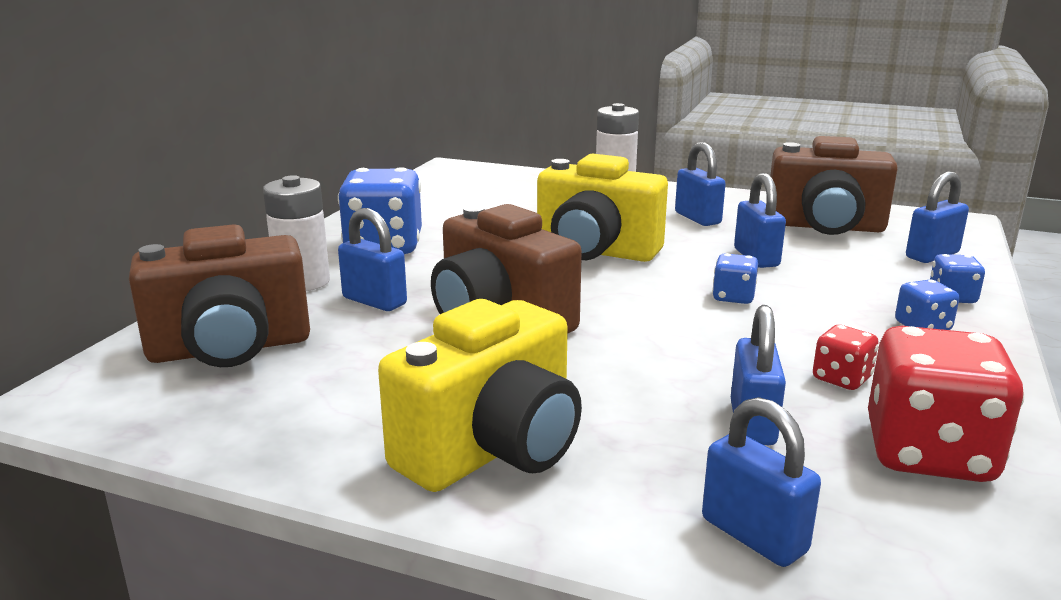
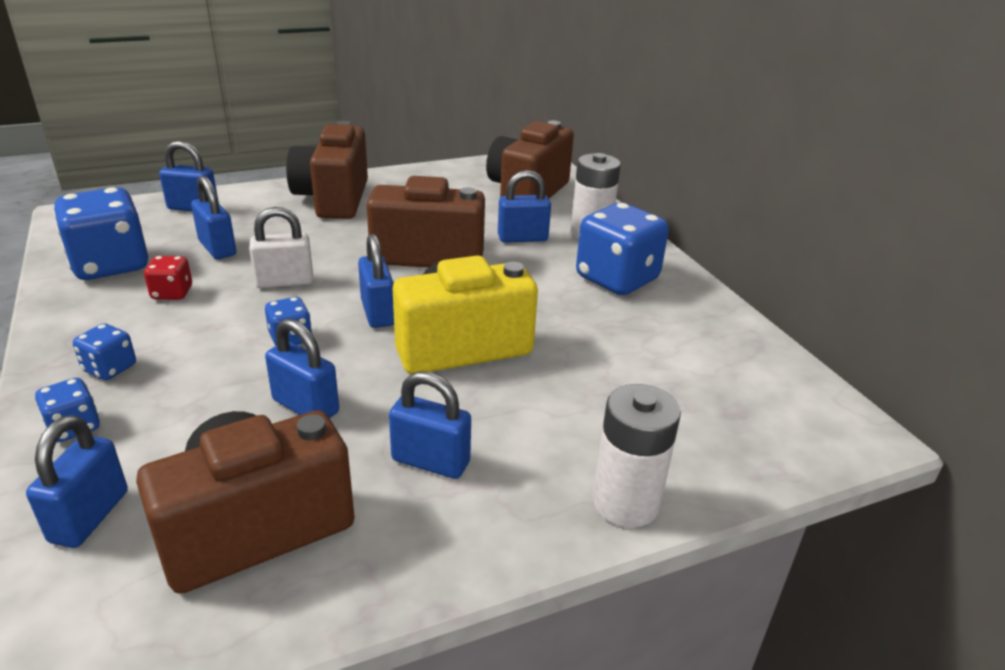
camera: 135 degrees right, 10 degrees up
(493, 450) = (333, 199): yellow camera -> brown camera
(631, 290) = (378, 313): none -> blue padlock
(695, 347) = (285, 282): none -> white padlock
(928, 453) = (110, 265): red dice -> blue dice

